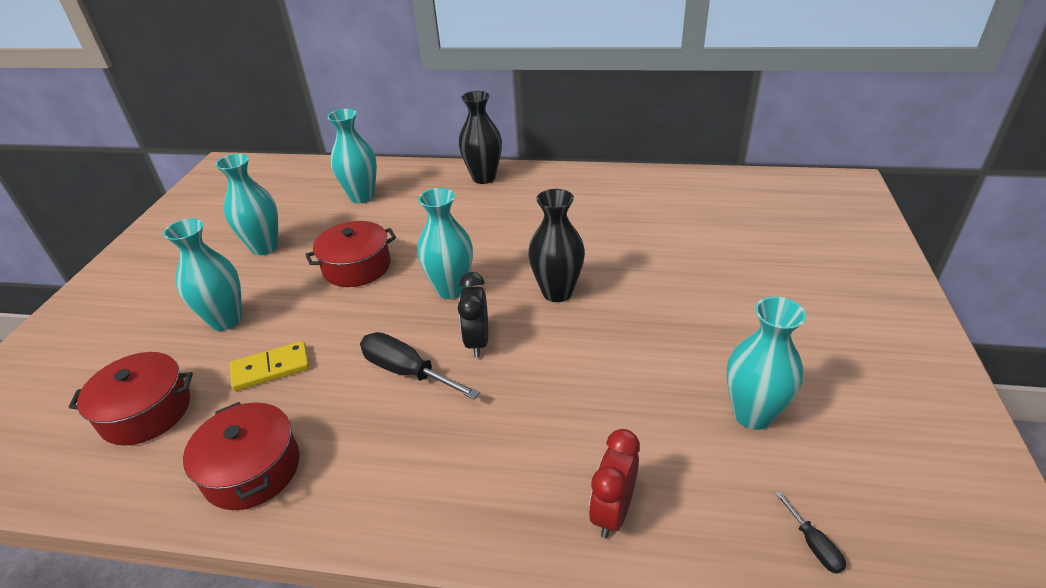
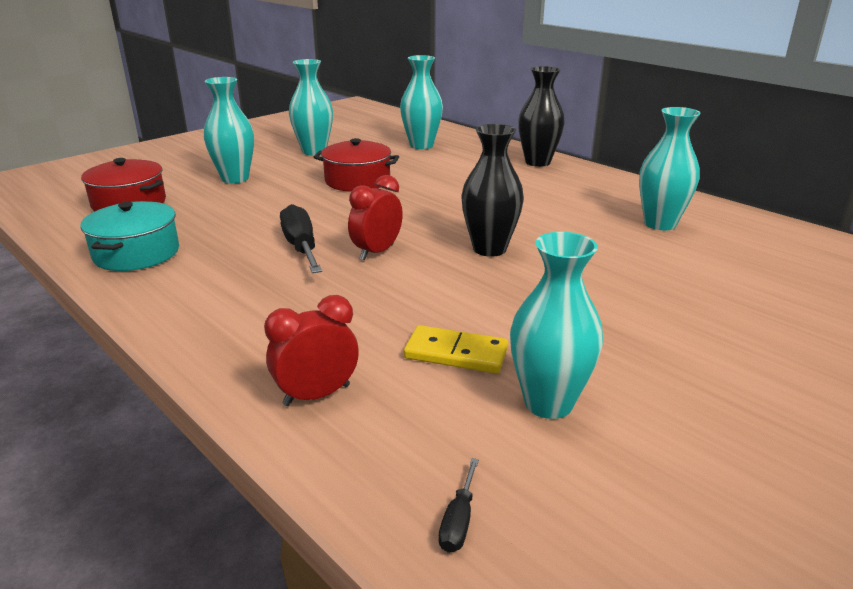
camera: 35 degrees right, 10 degrees down
(252, 469) = (136, 253): red pot -> turquoise pot
(271, 368) = (222, 211): yellow domino -> yellow domino (456, 353)
(451, 289) = (405, 216): turquoise vase -> turquoise vase (660, 224)
(477, 342) = (376, 252): black clock -> red clock

